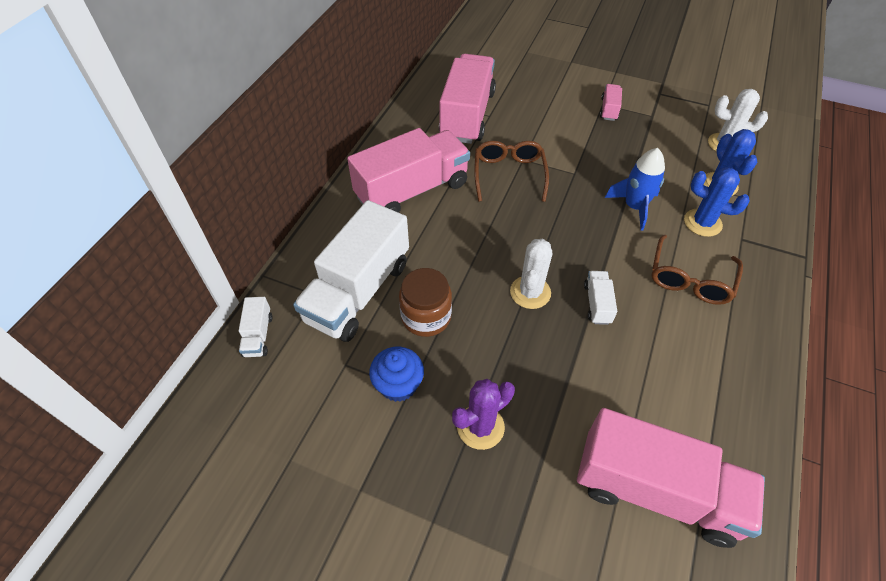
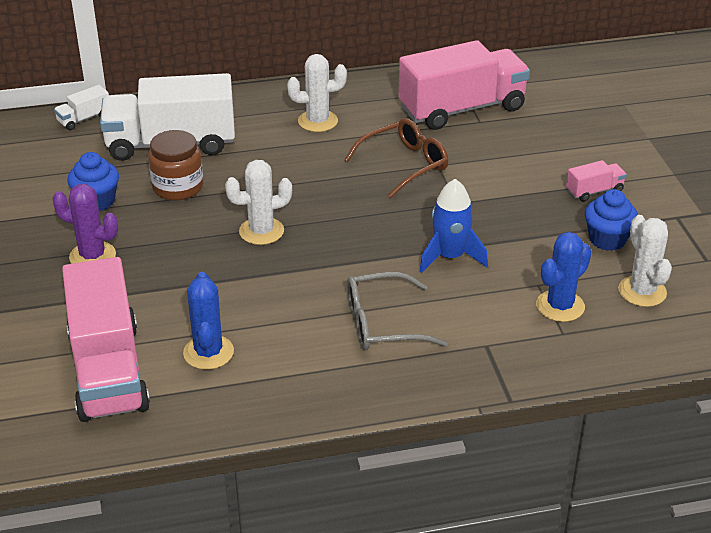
camera: 55 degrees right, 15 degrees down
(412, 190) = (317, 121): pink truck -> white cactus
(597, 303) = (287, 274): white truck -> none
(663, 130) = (607, 239): none -> blue cupcake
(690, 279) = (382, 324): brown glasses -> grey glasses
(702, 223) = (479, 310): blue cactus -> blue cactus (208, 352)

